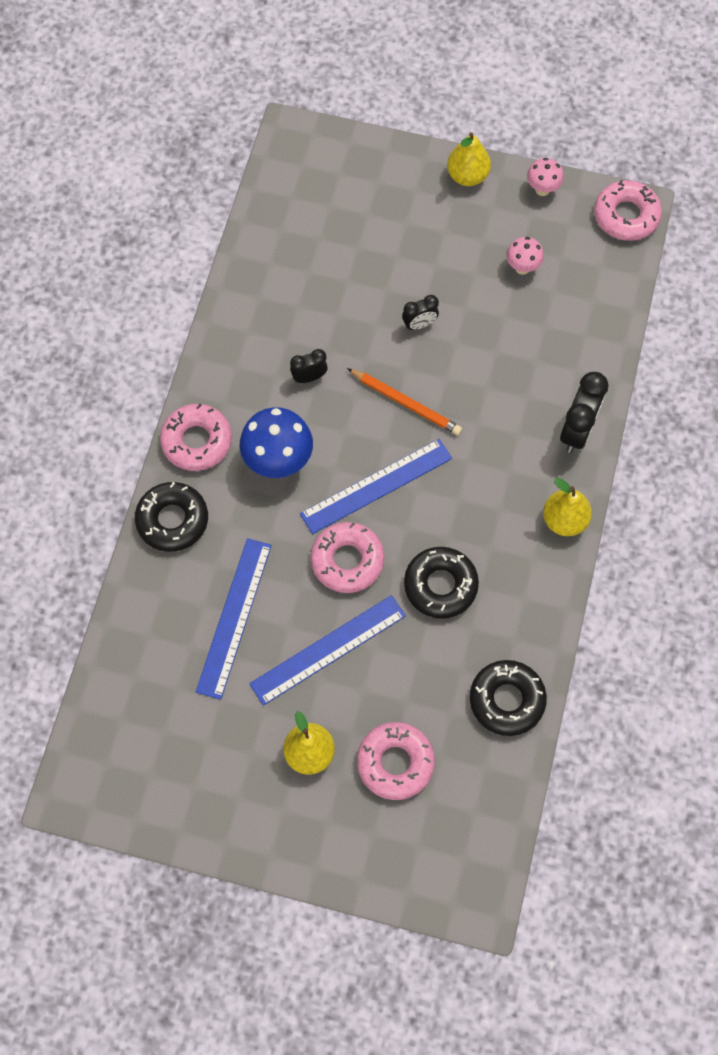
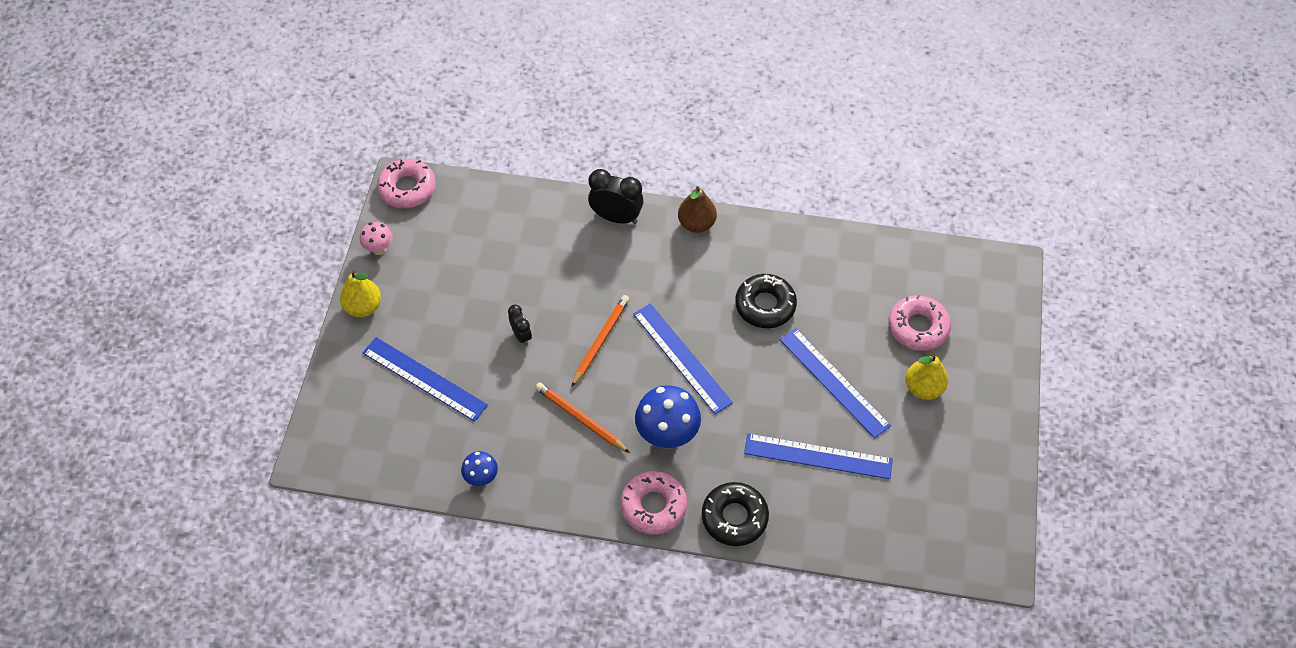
camera: 95 degrees left, 10 degrees down
(250, 282) = (481, 478): none -> blue mushroom
(309, 377) = (580, 419): black clock -> orange pencil
(347, 560) = (753, 374): pink donut -> none
(373, 232) = (424, 379): none -> blue ruler
(507, 700) = (852, 256): black donut -> none
(522, 267) = (461, 261): pink mushroom -> none
(564, 520) = (696, 224): yellow pear -> brown pear

